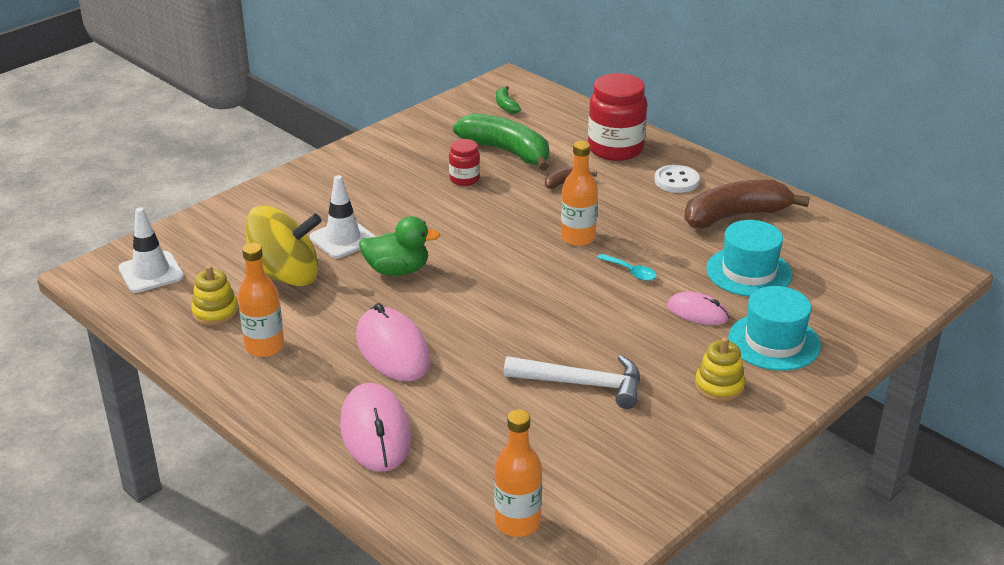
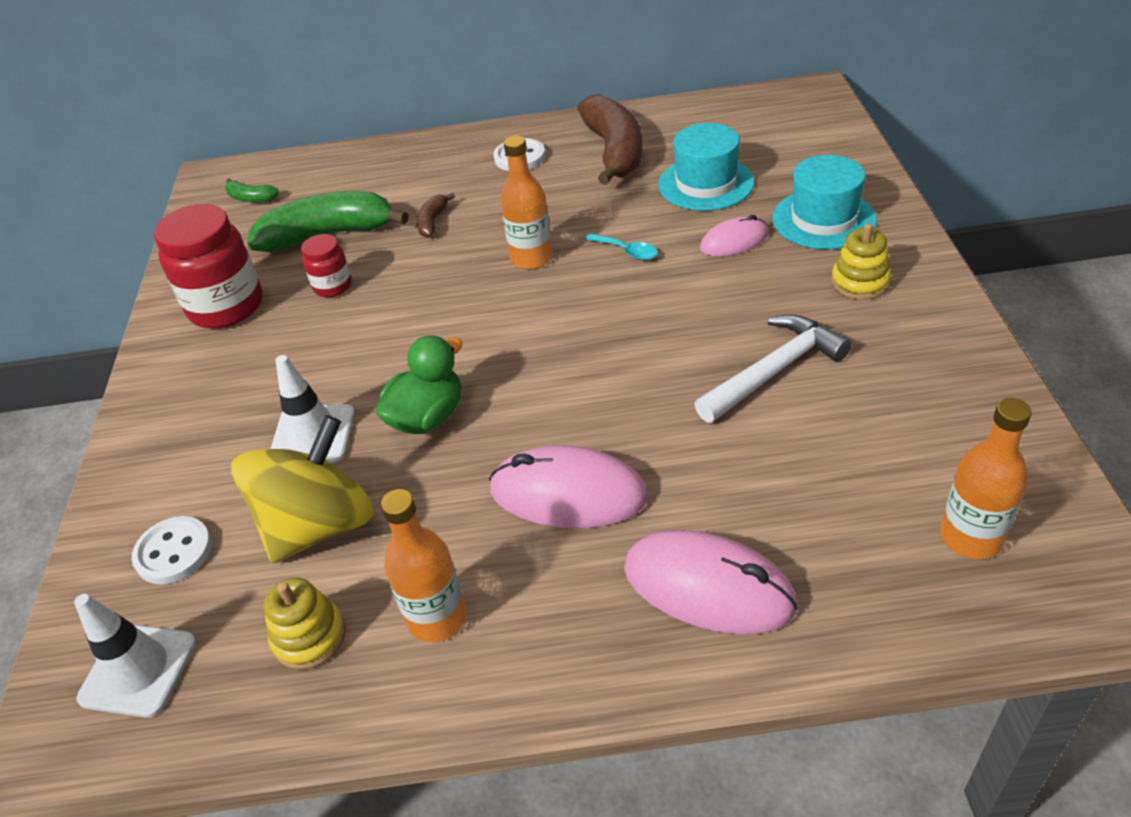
camera: 45 degrees left, 10 degrees up
(224, 241) = (174, 552): none -> white button
(615, 149) = (422, 167): red jar -> red jar (226, 307)
(630, 272) = (626, 251): turquoise spoon -> turquoise spoon turned 45 degrees clockwise
(735, 216) = (614, 151): brown banana -> brown banana turned 150 degrees clockwise

